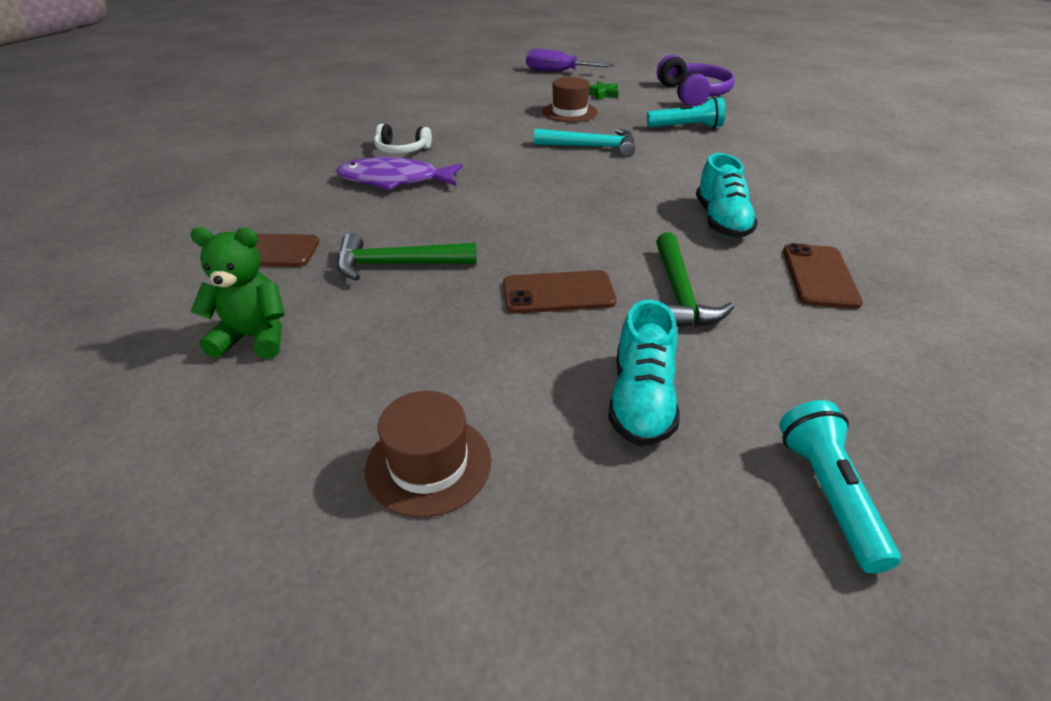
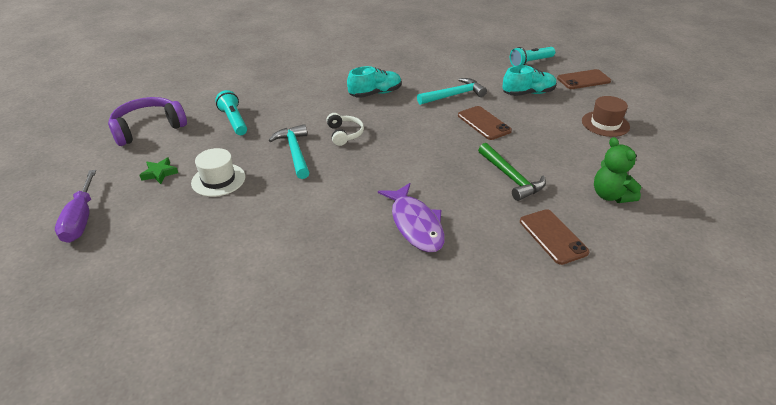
camera: 115 degrees left, 0 degrees up
(401, 149) = (357, 246): white headphones -> white headphones (344, 134)
(569, 112) = (218, 180): brown hat -> white hat
(679, 294) = (454, 95): green hammer -> turquoise hammer
(819, 276) = (408, 68): brown phone -> brown phone (583, 80)

